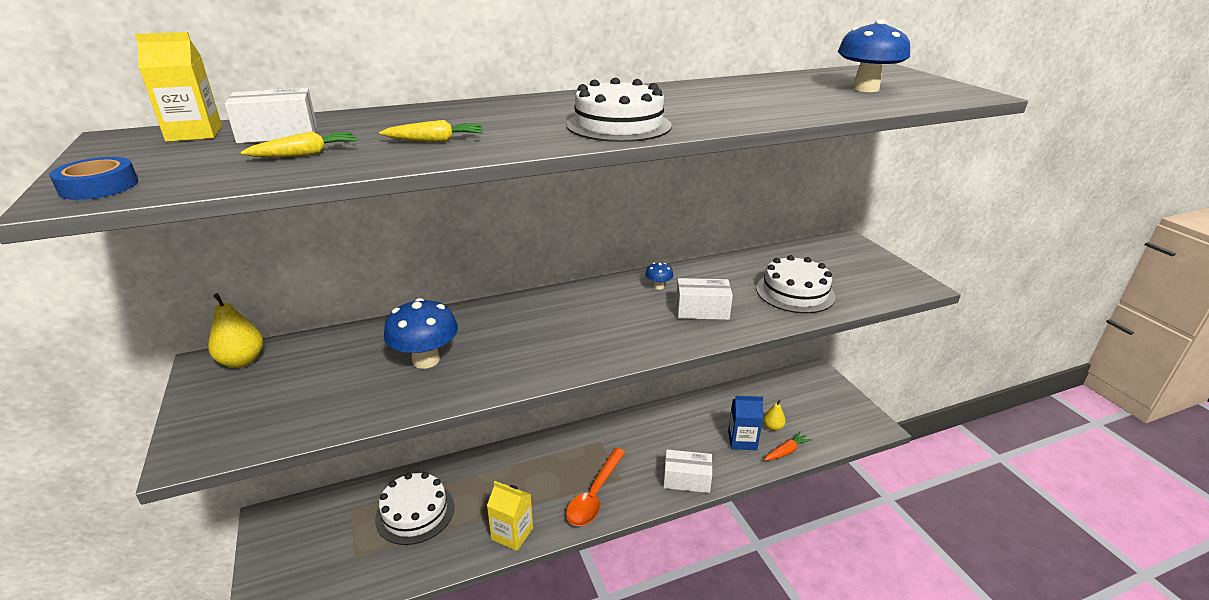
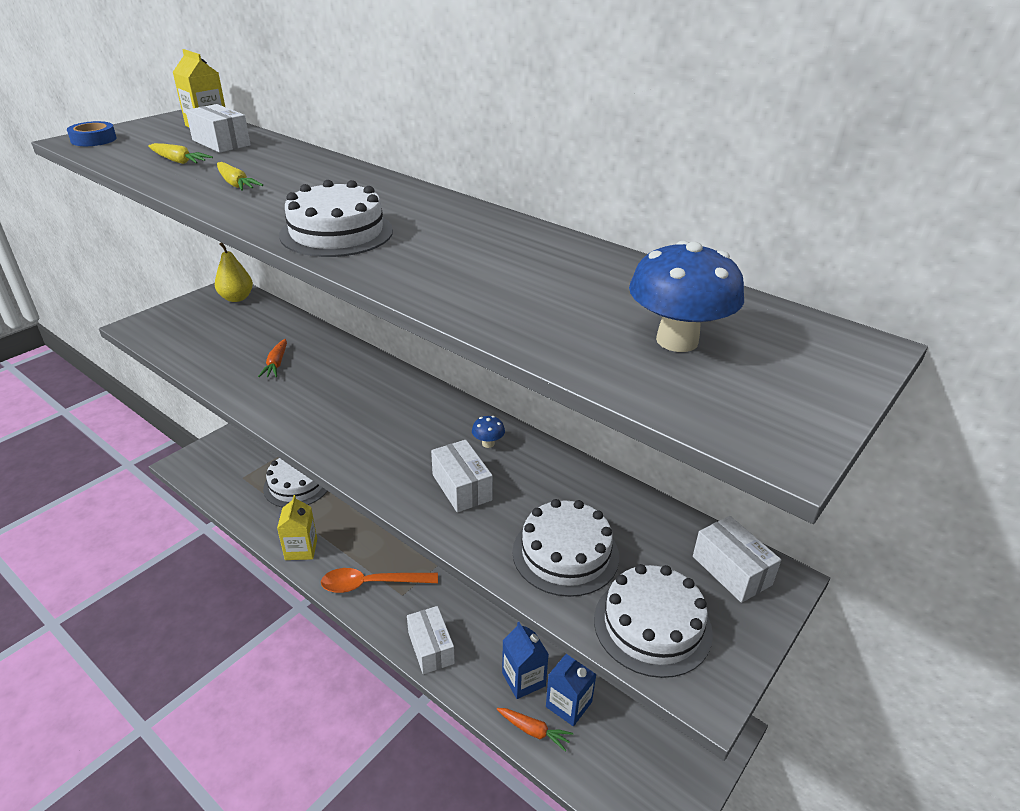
camera: 60 degrees right, 5 degrees up
(426, 360) = (276, 364): blue mushroom -> orange carrot
(773, 427) = (568, 704): yellow pear -> blue carton
(835, 249) = (731, 570): none -> white box
(868, 284) = (652, 625): none -> white cake

